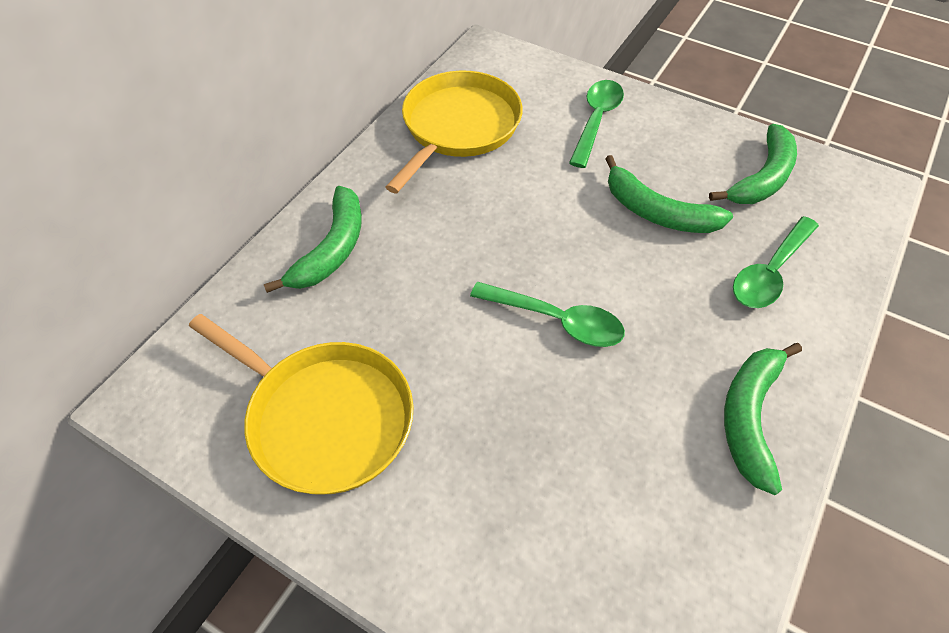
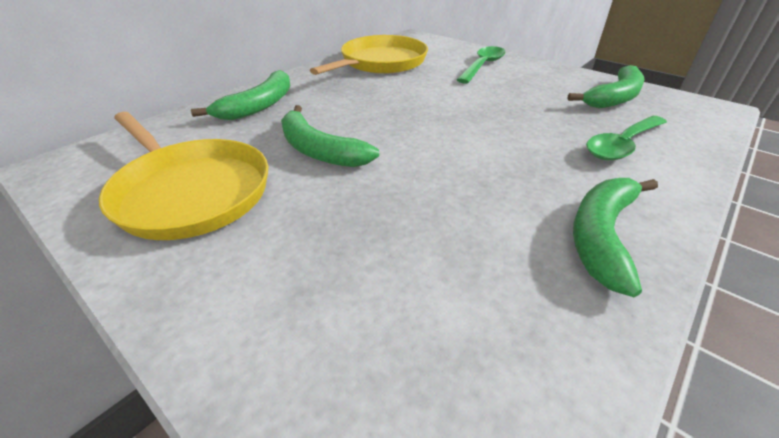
camera: 10 degrees right, 15 degrees down
(557, 320) = (421, 155): green spoon -> none
(657, 212) = (522, 107): green banana -> green banana (319, 150)

